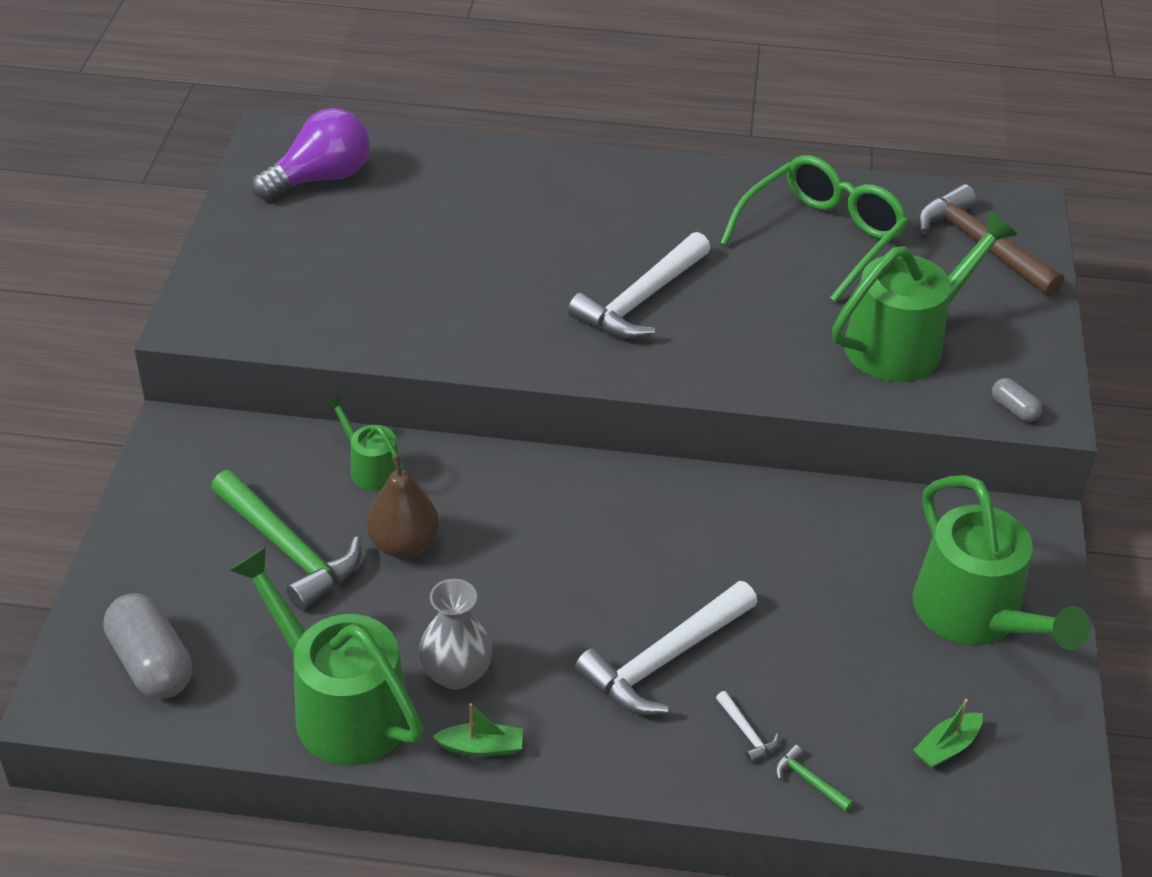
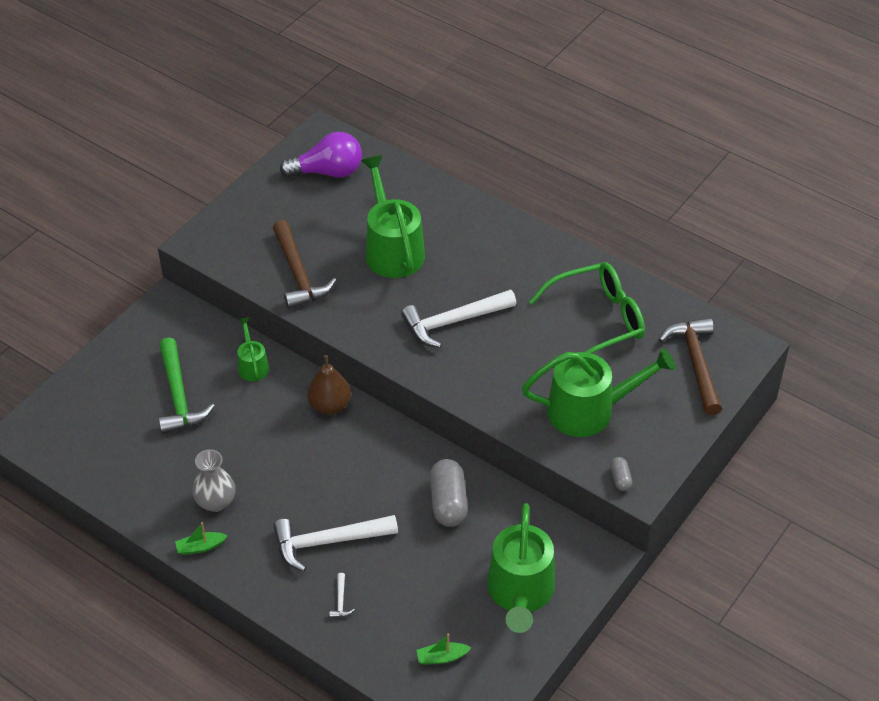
camera: 30 degrees right, 5 degrees up
(152, 663) = (73, 431): grey capsule -> grey capsule (448, 502)
(341, 707) = (147, 495): green watering can -> green watering can (392, 249)
(378, 313) = (298, 274): none -> brown hammer
(404, 544) = (239, 418): brown pear -> brown pear (330, 405)
(481, 747) = (200, 547): green boat -> green boat turned 135 degrees clockwise
(808, 780) = (353, 641): green hammer -> none

